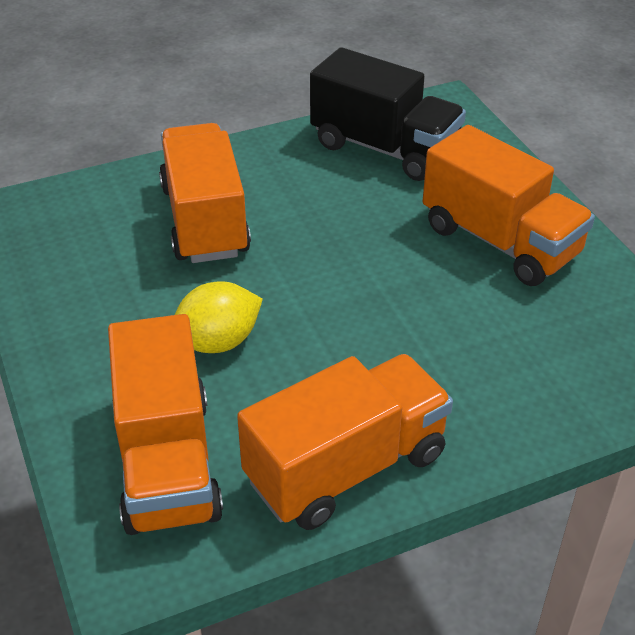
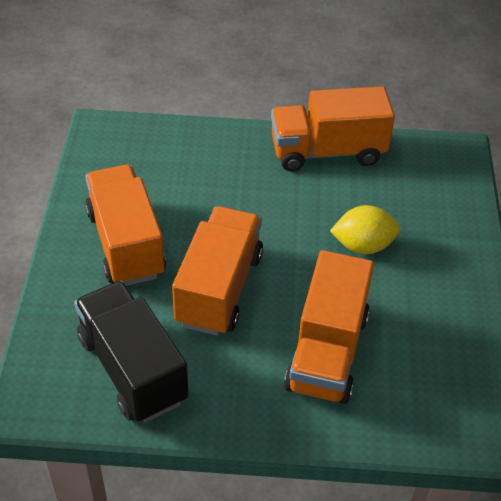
camera: 155 degrees left, 5 degrees up
(167, 462) = (422, 188): orange truck -> orange truck (219, 289)

